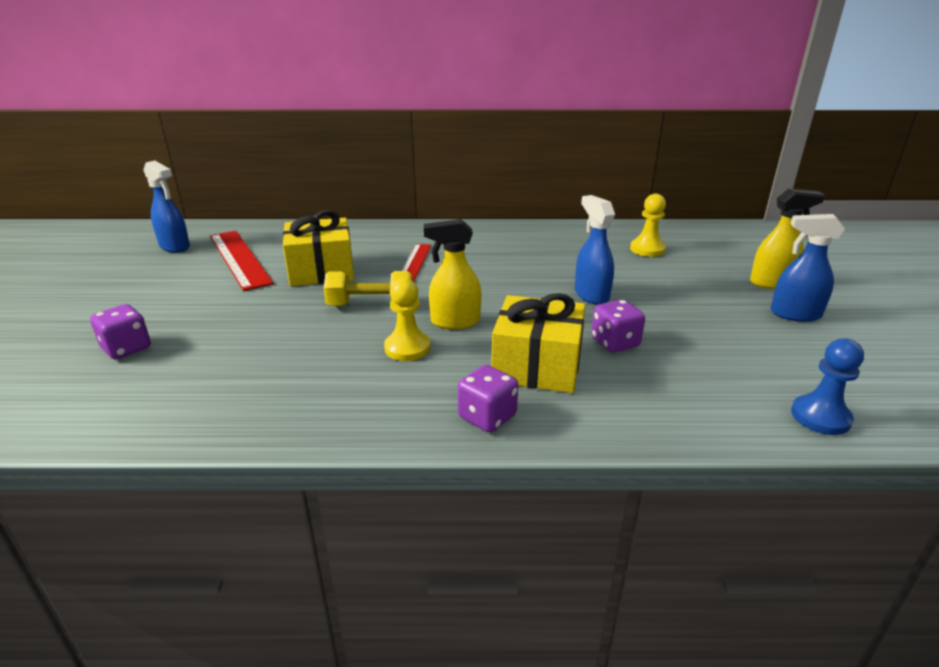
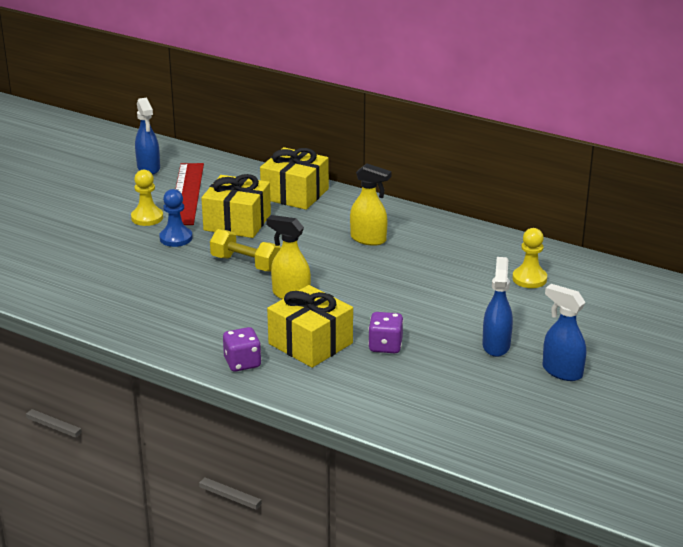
camera: 30 degrees right, 0 degrees up
(127, 348) = (70, 249): purple dice -> none
(356, 235) = (295, 194): none -> yellow gift
(407, 348) = (239, 304): yellow pawn -> yellow pawn (147, 218)
(415, 262) = (315, 235): red ruler -> none
(591, 295) = (419, 305): blue spray bottle -> blue spray bottle (496, 345)
(772, 283) = (591, 342): yellow spray bottle -> yellow spray bottle (368, 239)
(820, 417) = (453, 436): blue pawn -> blue pawn (176, 238)

